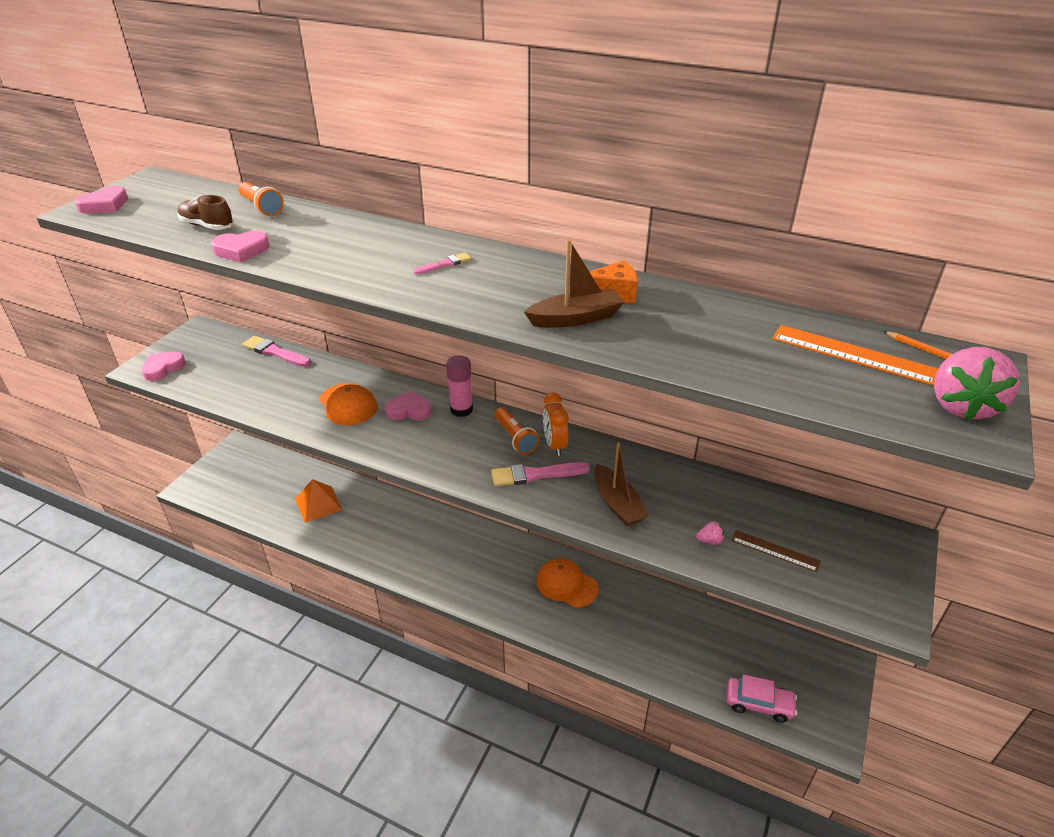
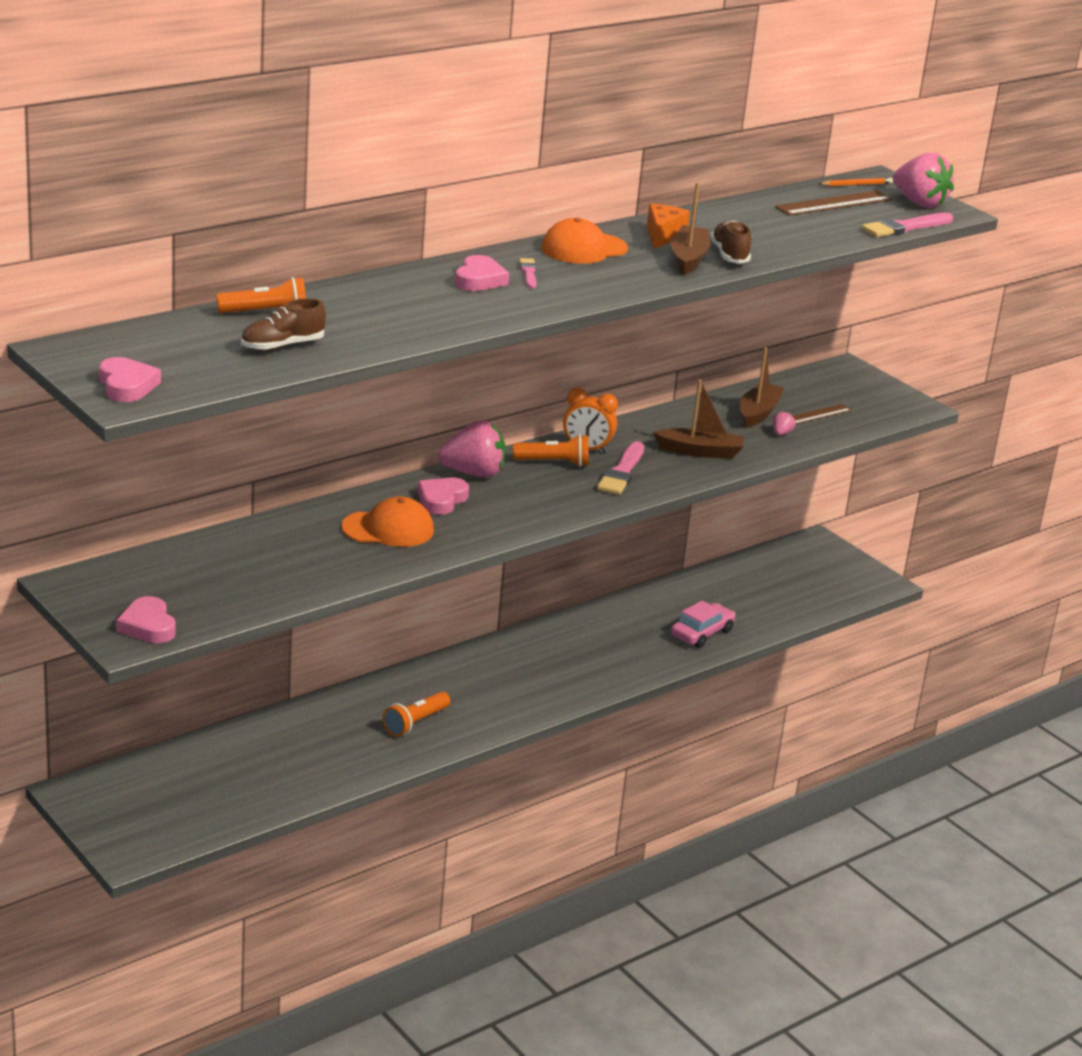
camera: 65 degrees left, 10 degrees down
(241, 250) = (377, 342): pink heart -> pink heart (479, 279)
(275, 352) = (208, 545): pink brush -> pink brush (905, 227)
(318, 504) = (290, 754): orange pyramid -> none
(387, 540) = (415, 723): none -> orange flashlight
(461, 409) = (473, 473): pink glue stick -> pink strawberry
(566, 584) = (599, 636): orange cap -> orange cap (584, 249)
(615, 335) = (729, 255): none -> brown shoe
(731, 513) = (758, 413): none -> brown boat
(759, 704) = (823, 598): pink car -> pink car (702, 633)
(853, 354) = (834, 203): orange ruler -> brown ruler

